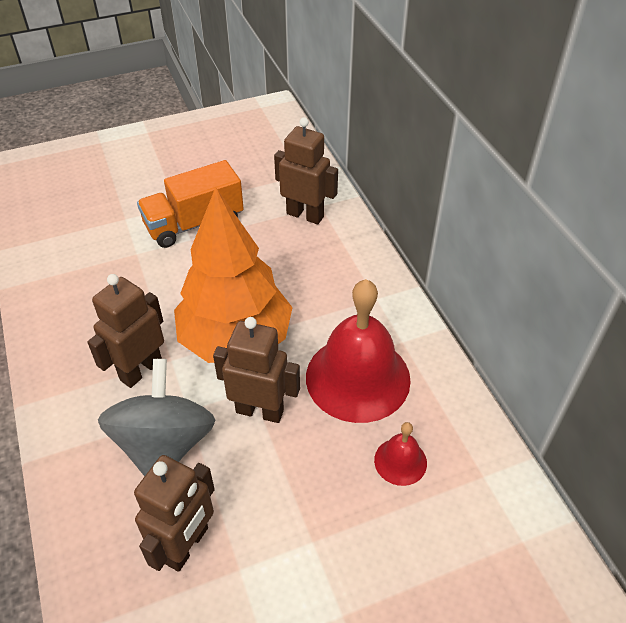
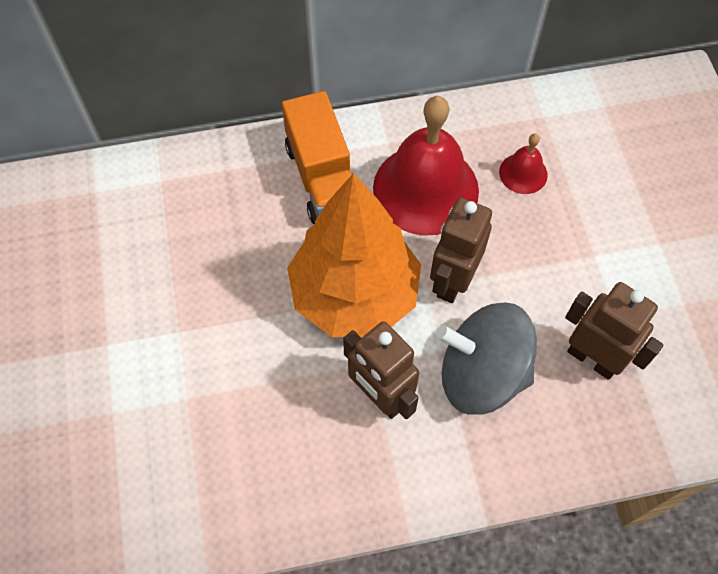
camera: 80 degrees left, 15 degrees up
(194, 223) = (150, 325): orange truck -> orange truck (322, 178)
(305, 215) = (173, 199): brown robot -> none

